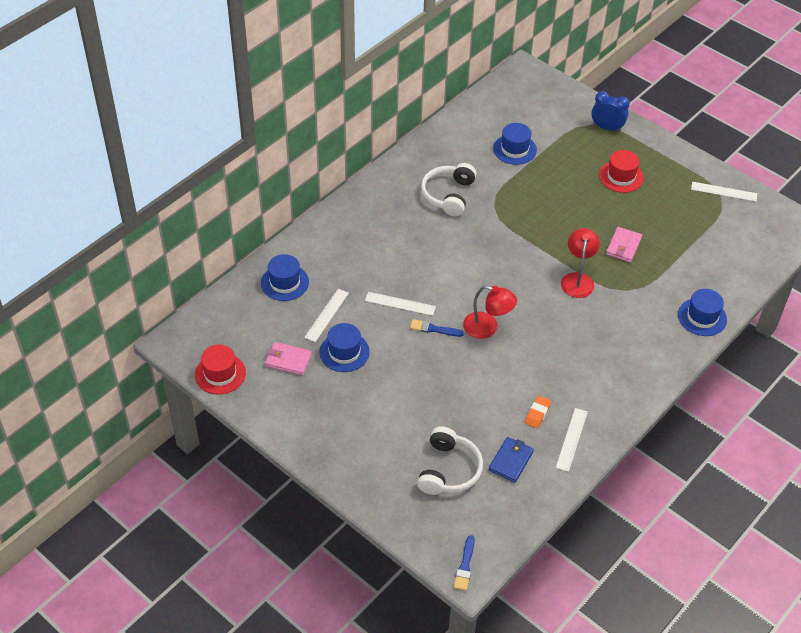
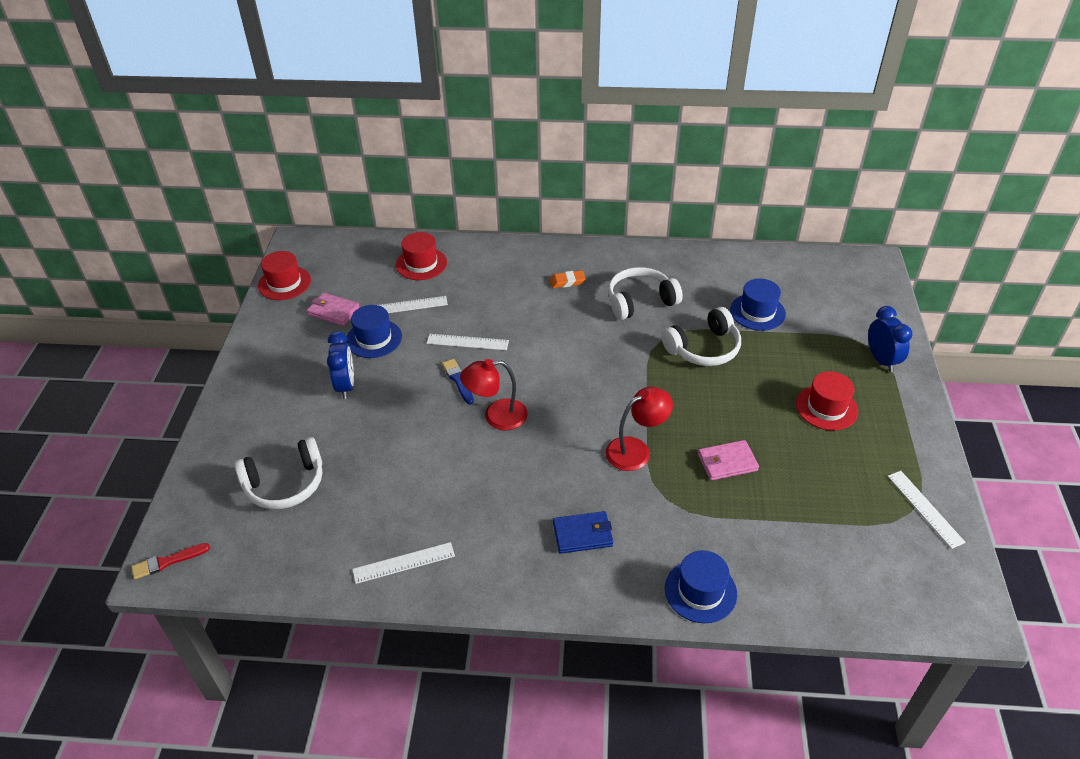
camera: 55 degrees right, 5 degrees down
(285, 282) = (421, 264): blue hat -> red hat
(288, 360) = (333, 311): pink wallet -> pink wallet turned 45 degrees counterclockwise
(380, 392) = (346, 386): none -> blue clock
(400, 303) = (467, 342): white ruler -> white ruler turned 60 degrees counterclockwise
(465, 566) = (167, 561): blue brush -> red brush
(487, 328) = (496, 416): red lamp -> red lamp turned 90 degrees clockwise
(511, 461) = (333, 526): blue wallet -> blue wallet (582, 534)
(522, 194) = (704, 348): none -> white headphones
(537, 413) = (416, 514): orange eraser -> orange eraser (567, 282)

